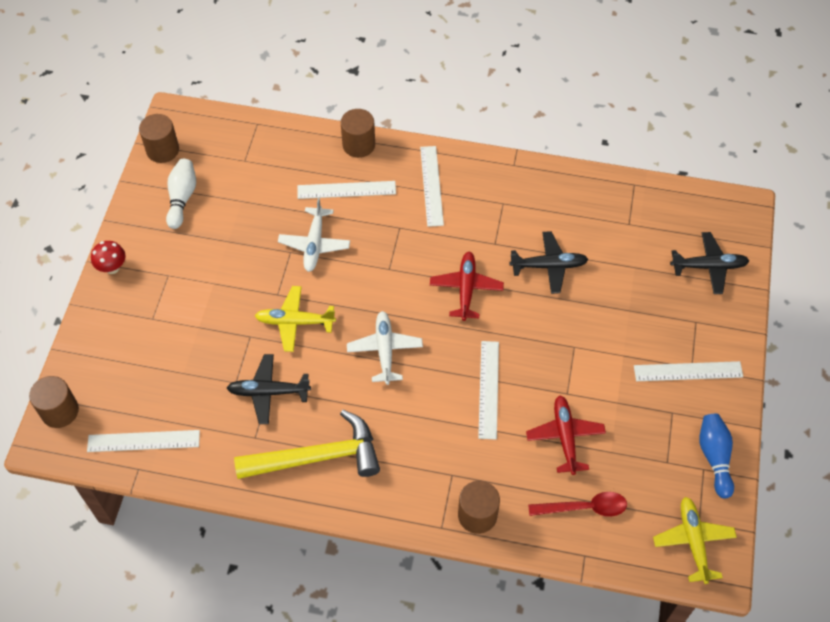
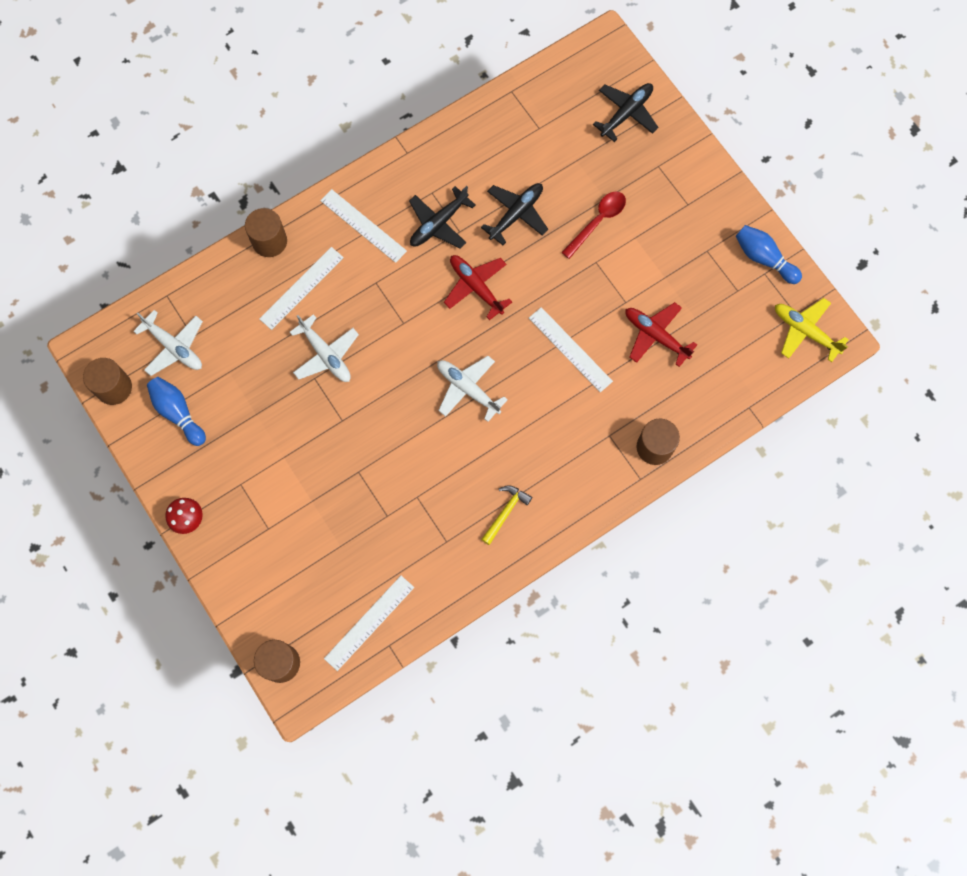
camera: 45 degrees left, 15 degrees up
(182, 198) = (178, 413): white bowling pin -> blue bowling pin
(226, 157) = (174, 347): none -> white plane
(268, 392) = (419, 500): black plane -> black plane (438, 224)
(294, 322) = (379, 429): yellow plane -> none
(317, 457) = (505, 512): yellow hammer -> yellow hammer, size x0.47
(584, 508) = (717, 374): red spoon -> red spoon (597, 221)
(688, 371) = (688, 210): white ruler -> none

